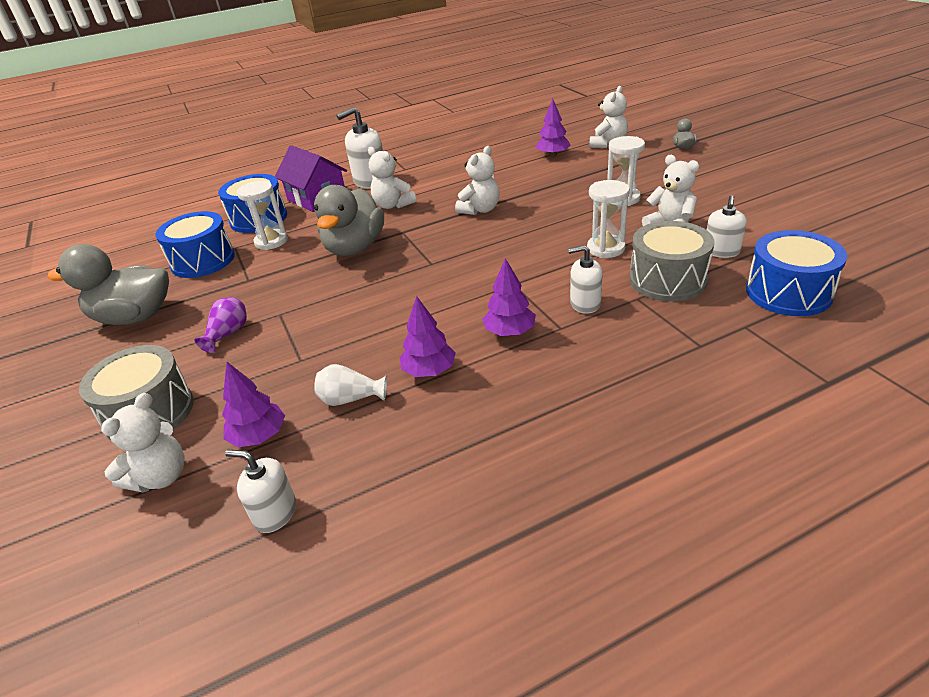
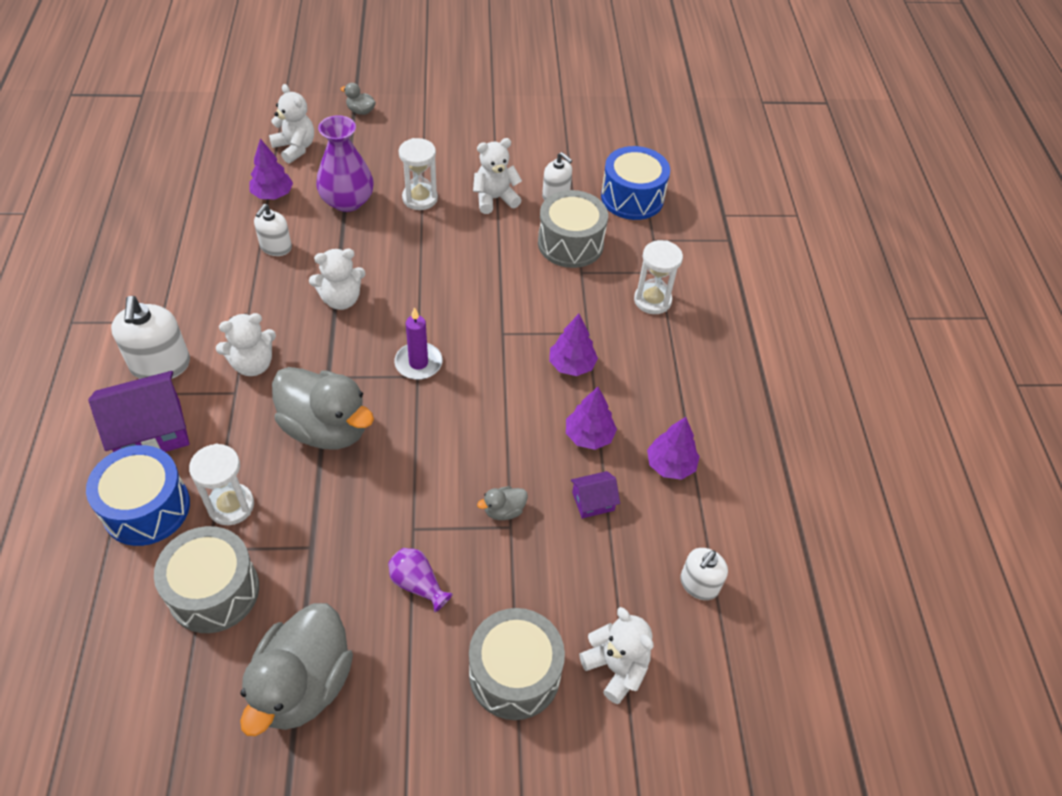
camera: 75 degrees left, 15 degrees up
(203, 260) = (214, 591): blue drum -> grey drum
(259, 436) = (603, 581): purple tree -> purple tree (670, 465)
(316, 350) = (504, 510): none -> grey duck
(351, 399) = (593, 501): white vase -> purple house
(445, 259) = (418, 363): none -> purple candle
(480, 210) = (341, 299): white teddy bear -> white teddy bear turned 105 degrees clockwise
(581, 177) = (347, 201): none -> purple vase
(585, 304) = (566, 304): white soap dispenser -> white soap dispenser (276, 247)
(606, 248) = (495, 252): white hourglass -> white hourglass (652, 300)

